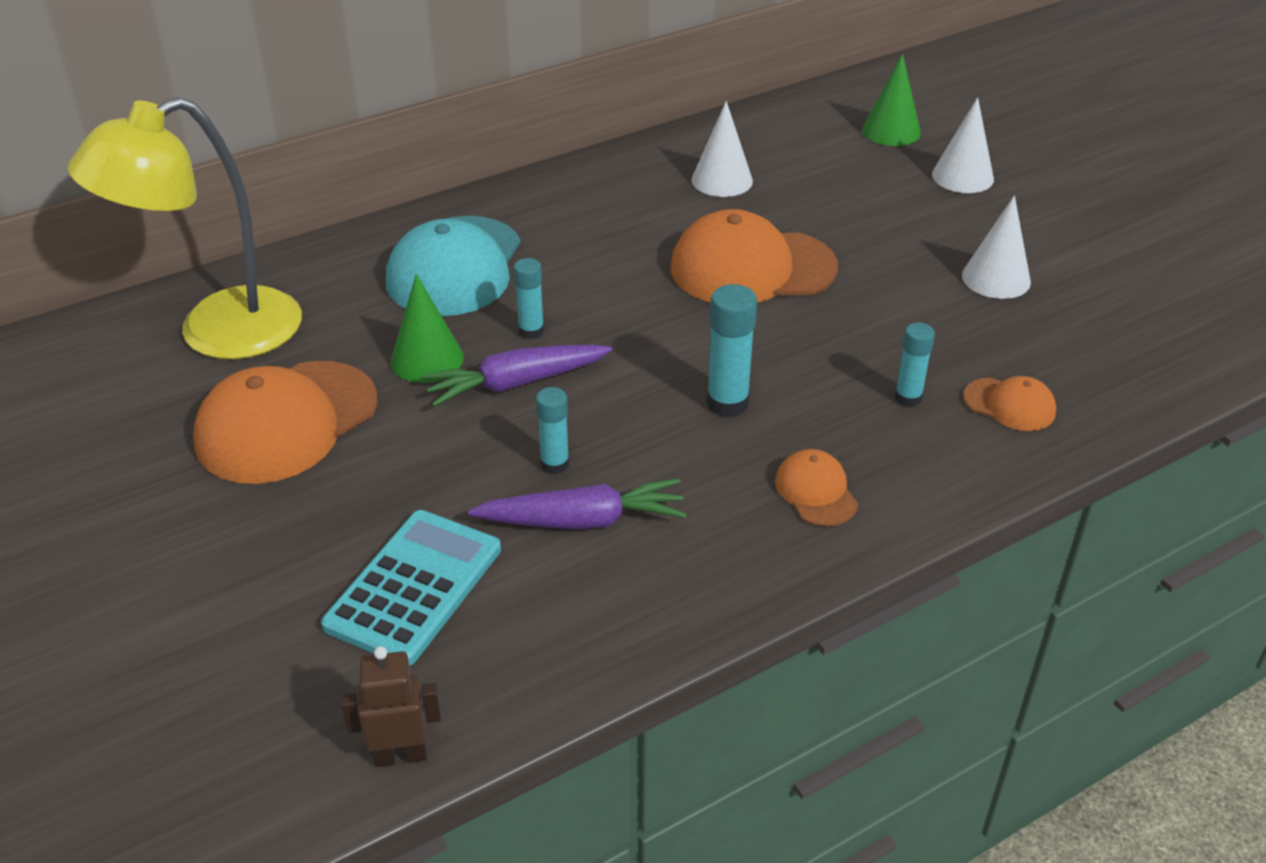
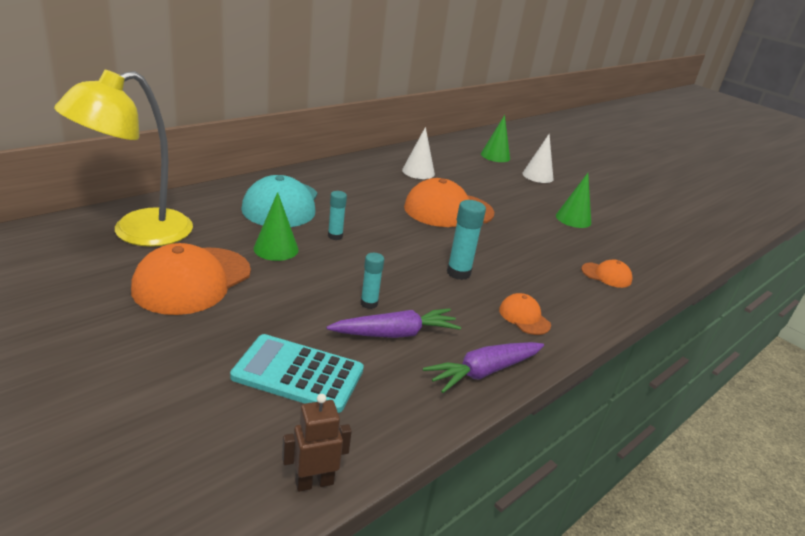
camera: 15 degrees left, 10 degrees down
(414, 587) = (298, 374): turquoise calculator -> turquoise calculator turned 90 degrees counterclockwise
(515, 383) = (333, 262): purple carrot -> purple carrot (483, 372)
(908, 398) = (553, 271): turquoise glue stick -> none
(996, 278) = (573, 219): white cone -> green cone

